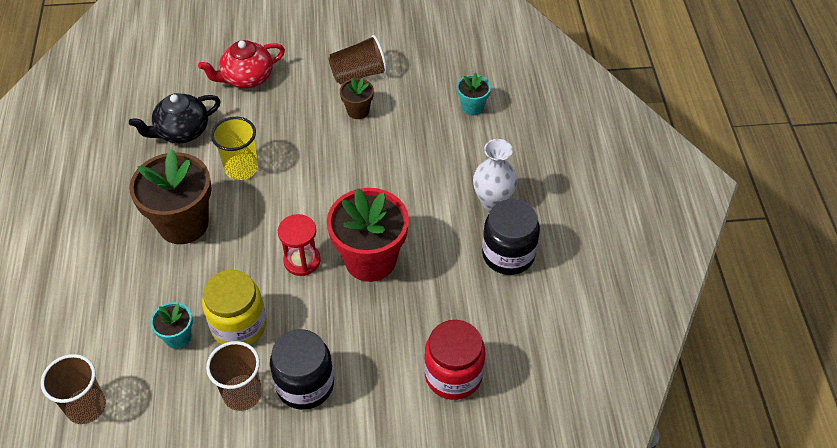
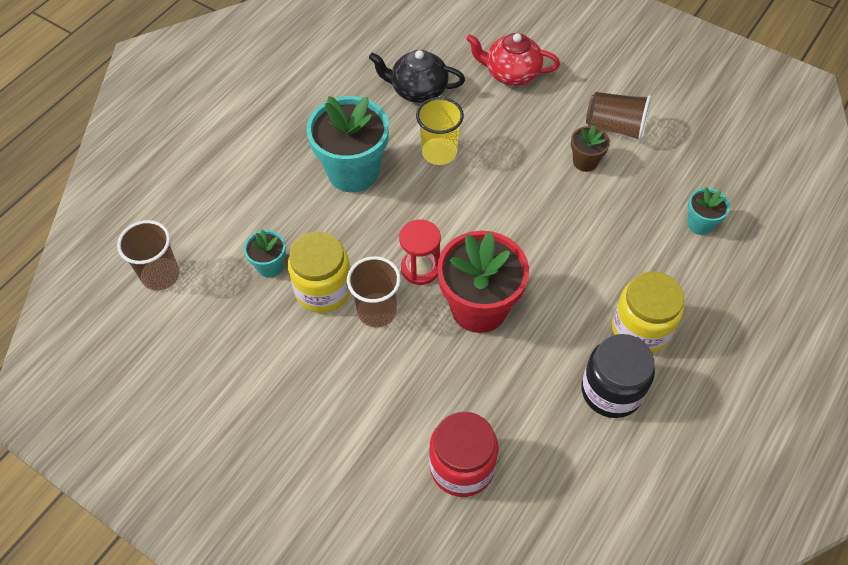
camera: 40 degrees right, 5 degrees up
(183, 224) = (353, 172): brown flower pot -> turquoise flower pot
(242, 394) = (277, 350): brown cup -> brown cup (377, 311)
(305, 384) = (331, 379): black jar -> none
(492, 201) = (640, 329): white vase -> yellow jar

